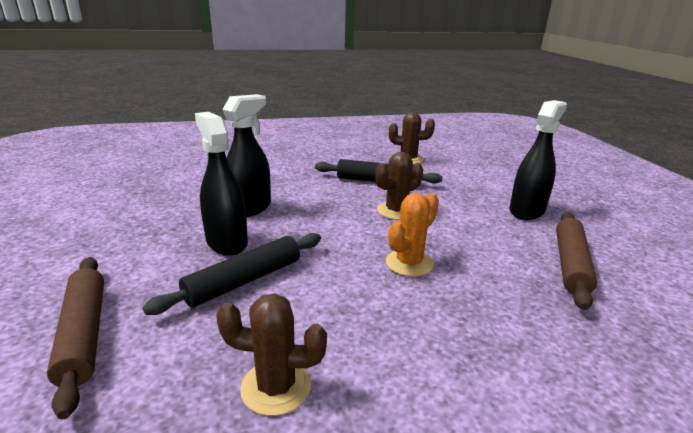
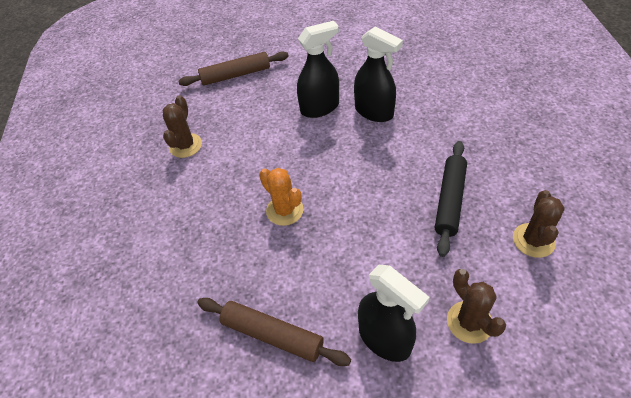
camera: 100 degrees right, 25 degrees up
(244, 281) = (272, 123): black rolling pin -> none
(396, 211) = (375, 211): brown cactus -> brown cactus (469, 322)

